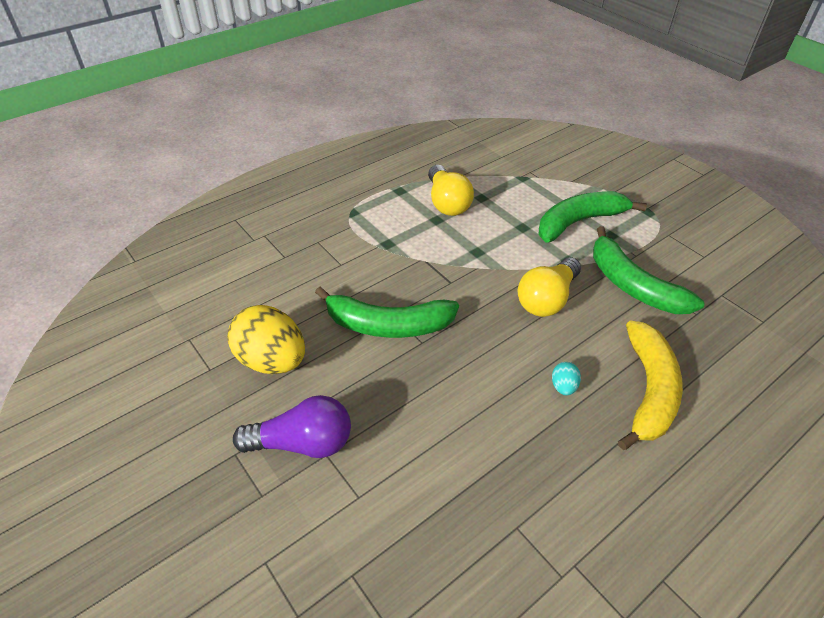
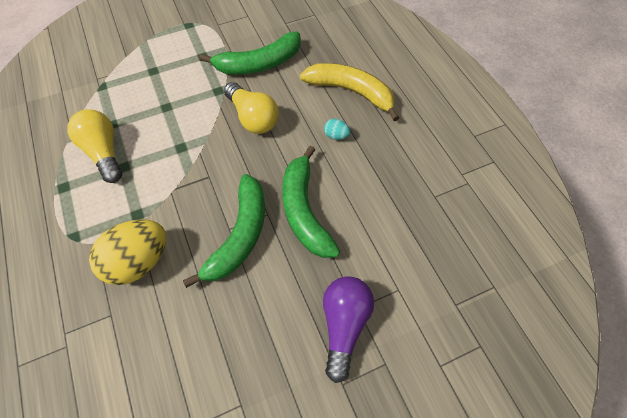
camera: 75 degrees left, 15 degrees up
(272, 361) = (249, 342): yellow egg -> yellow egg (139, 261)
(447, 202) = (104, 152): yellow light bulb -> yellow light bulb turned 120 degrees counterclockwise
(578, 222) = (178, 69): green banana -> green banana (304, 211)

